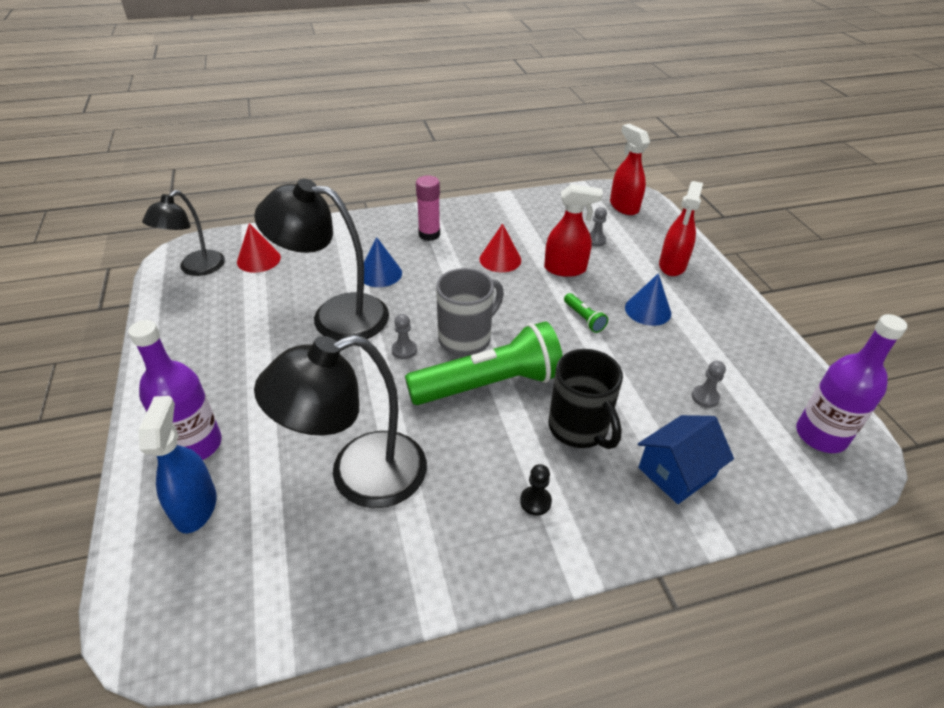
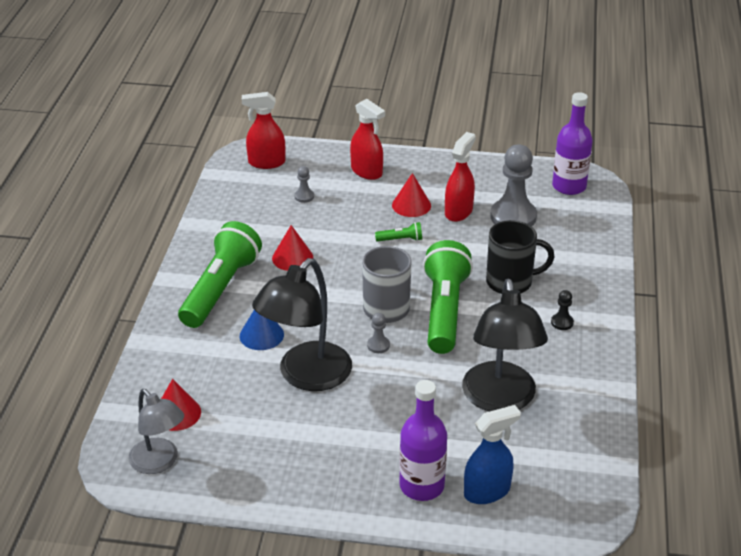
camera: 65 degrees left, 5 degrees down
(196, 268) = (159, 462): black lamp -> grey lamp
(196, 507) = (487, 491): blue spray bottle -> blue spray bottle turned 135 degrees clockwise
(429, 234) = (221, 289): pink glue stick -> green flashlight
(565, 269) = (332, 227): red spray bottle -> red spray bottle (458, 211)
(648, 310) = (411, 205): blue cone -> red cone
(676, 472) = (568, 255): blue house -> none
(705, 397) = (513, 217): grey pawn -> grey pawn, size x2.29

